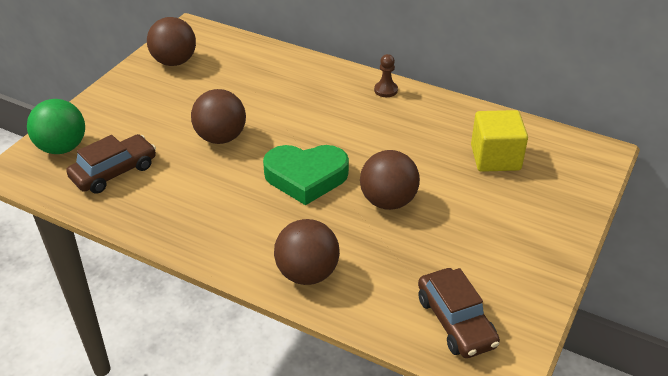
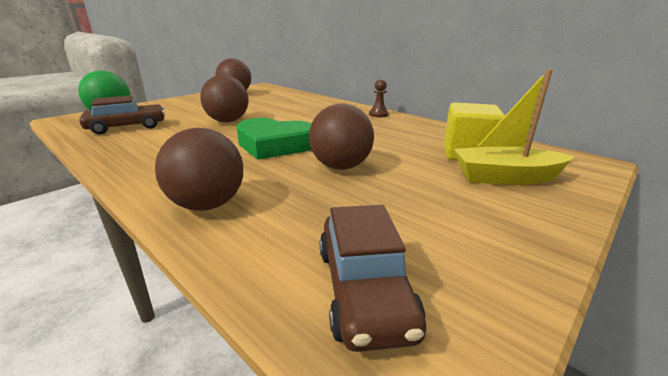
camera: 15 degrees right, 15 degrees down
(530, 190) = (506, 177): none -> yellow boat

